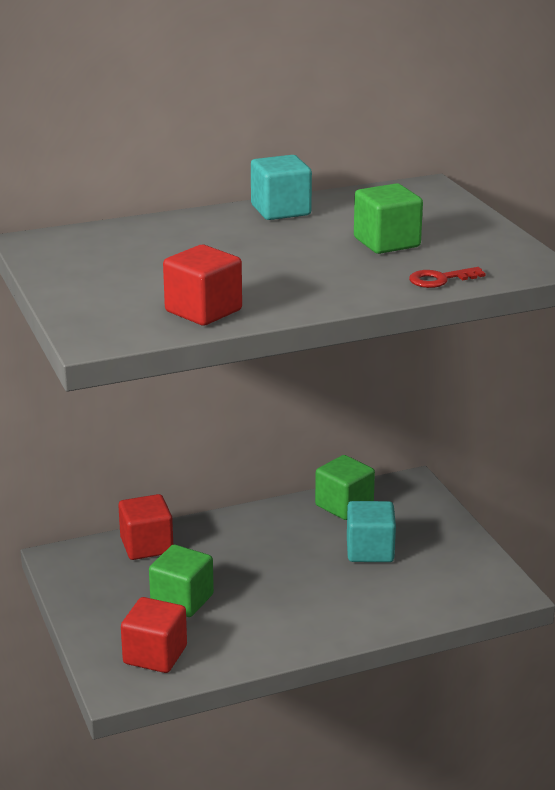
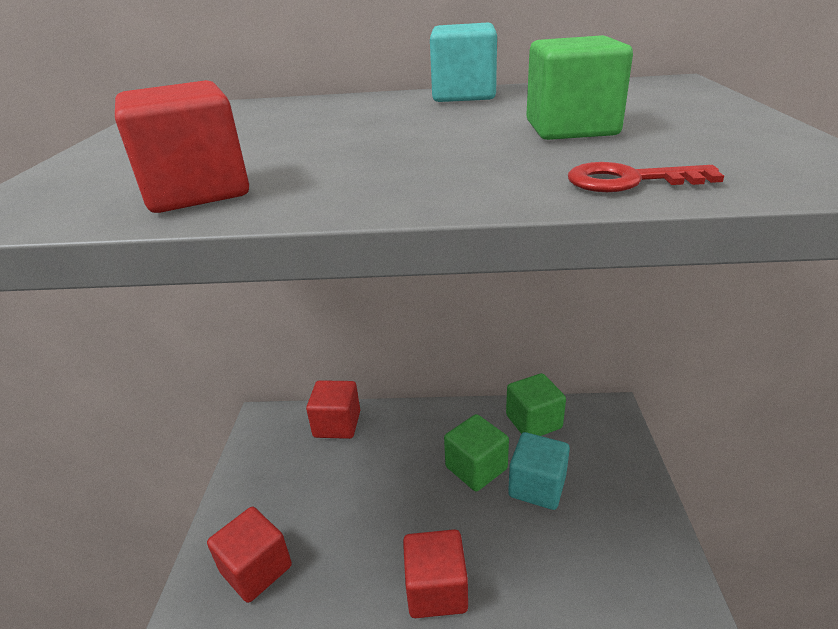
camera: 25 degrees right, 5 degrees up
(182, 600) = (326, 499): green cube -> green cube (476, 468)
(320, 629) = (436, 589): none -> red cube

